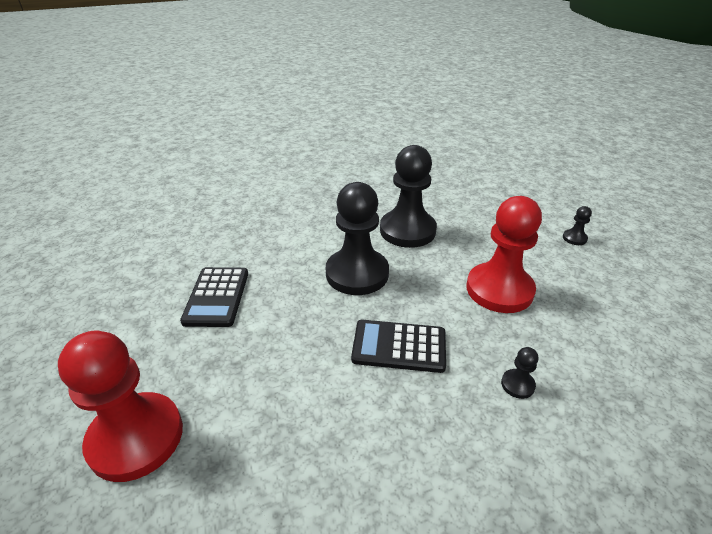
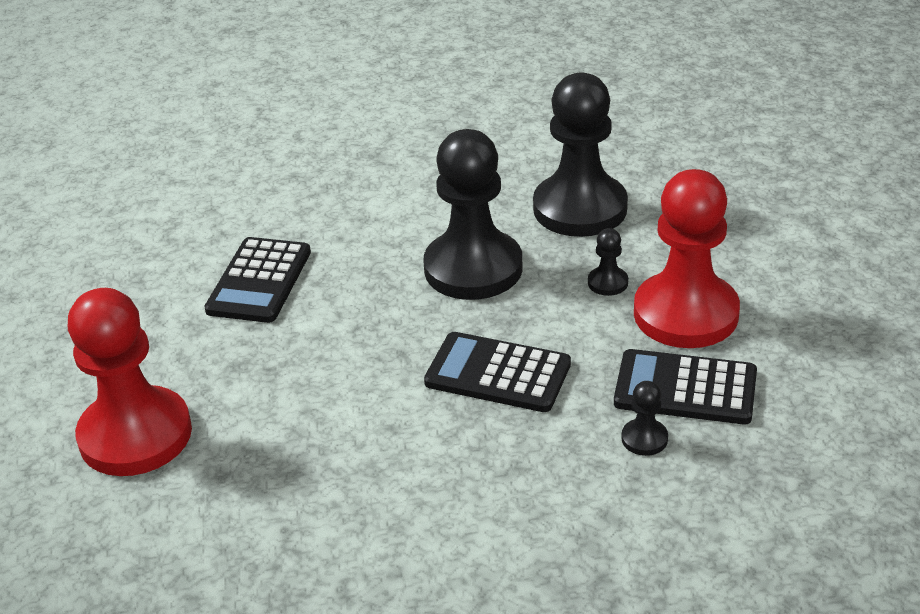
camera: 15 degrees right, 0 degrees up
(525, 342) = (685, 389): none -> black calculator
(574, 238) = (861, 246): black pawn -> black pawn (607, 283)

